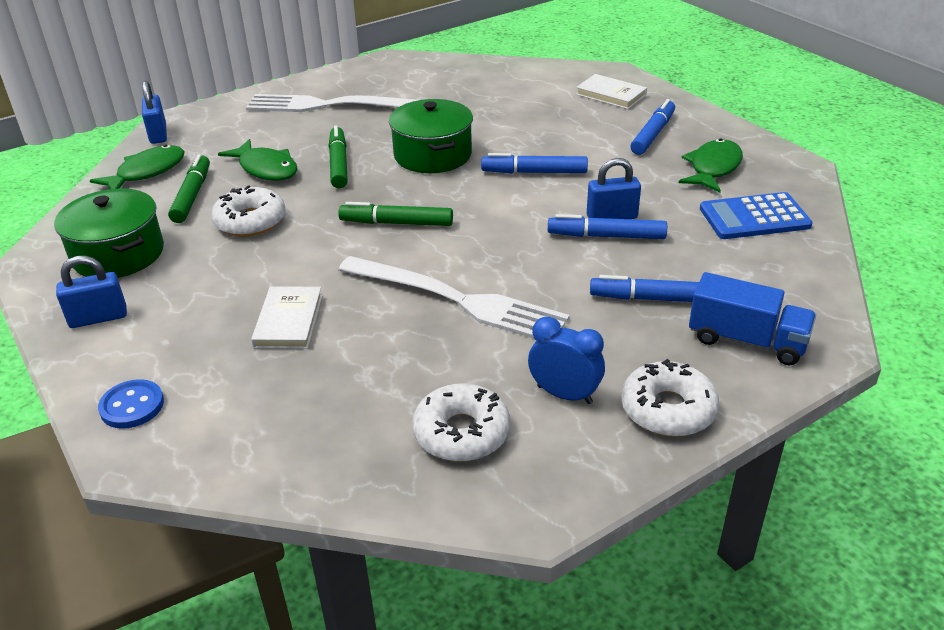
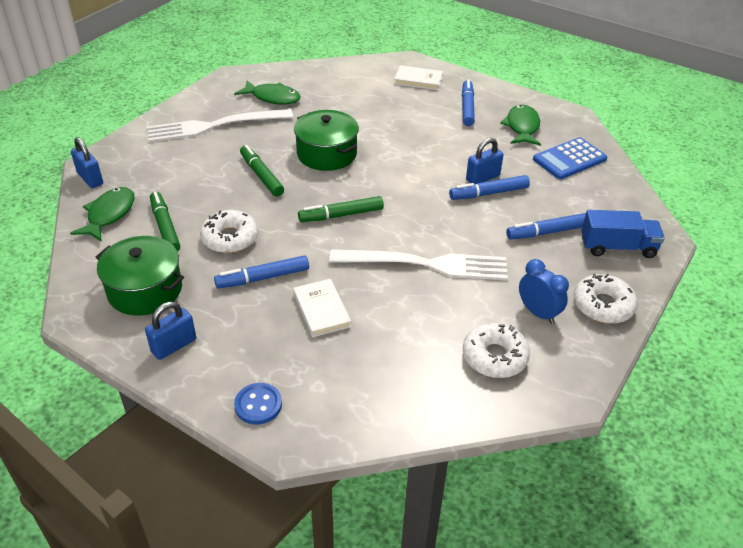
camera: 25 degrees left, 5 degrees up
(266, 169) = (207, 191): green fish -> green fish (272, 98)
(534, 172) = (408, 154): blue marker -> blue marker (263, 278)
(564, 394) = (538, 313): blue clock -> blue clock turned 45 degrees clockwise

